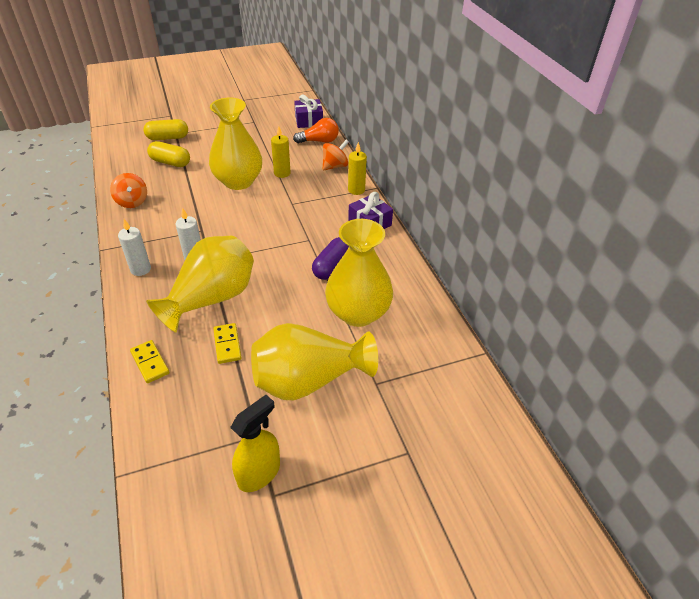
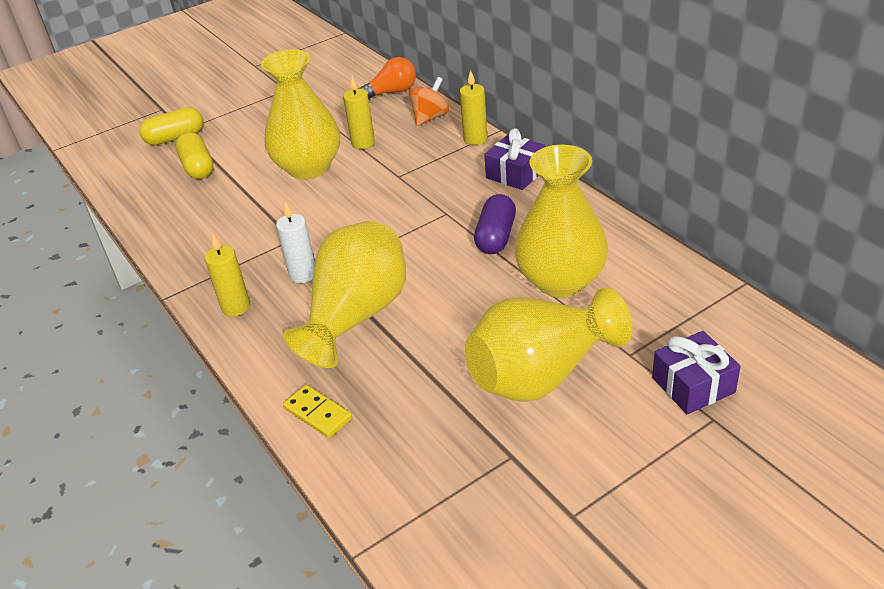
camera: 10 degrees left, 5 degrees down
(132, 202) = (172, 229): orange spinning top -> none
(140, 269) = (236, 307): white candle -> yellow candle
(170, 162) = (198, 167): yellow capsule -> yellow capsule turned 60 degrees clockwise
(227, 344) = (410, 363): yellow domino -> none
(259, 473) = (540, 496): yellow spray bottle -> none
(309, 121) = (362, 71): purple gift -> purple gift (693, 385)

